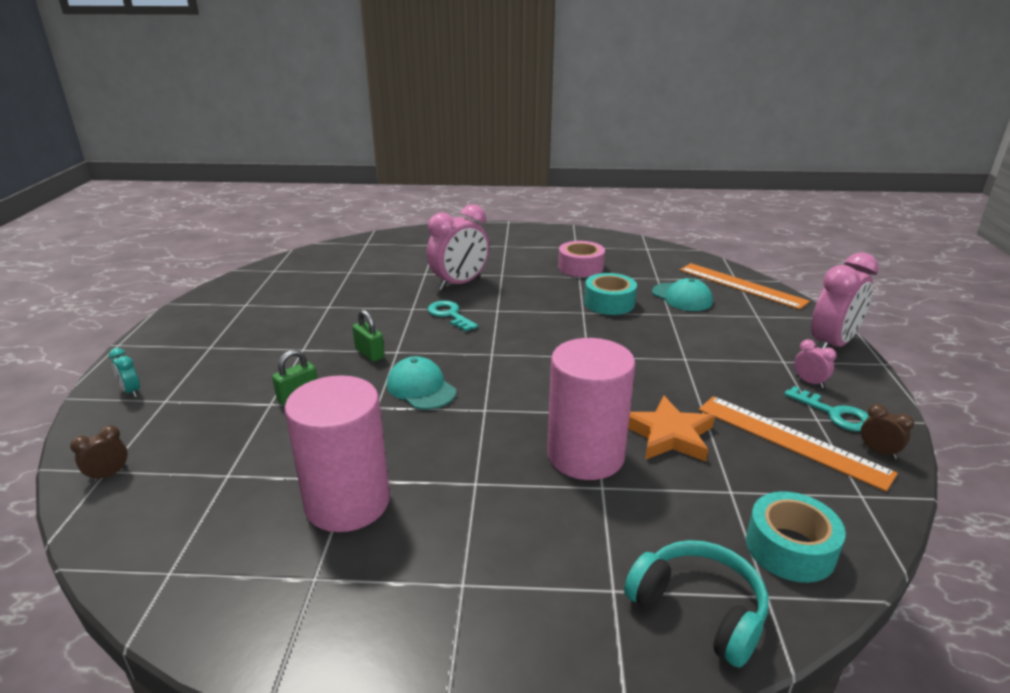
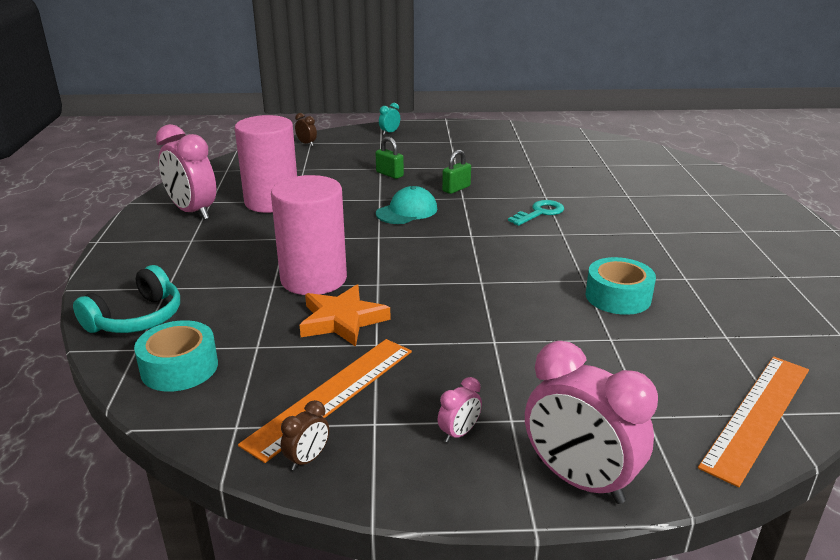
camera: 85 degrees right, 0 degrees up
(459, 284) = (613, 212): pink clock -> pink clock (192, 212)
(580, 267) = (716, 279): pink tape -> none
(682, 297) = (670, 352): turquoise cap -> none
(834, 413) = (386, 440): turquoise key -> none

